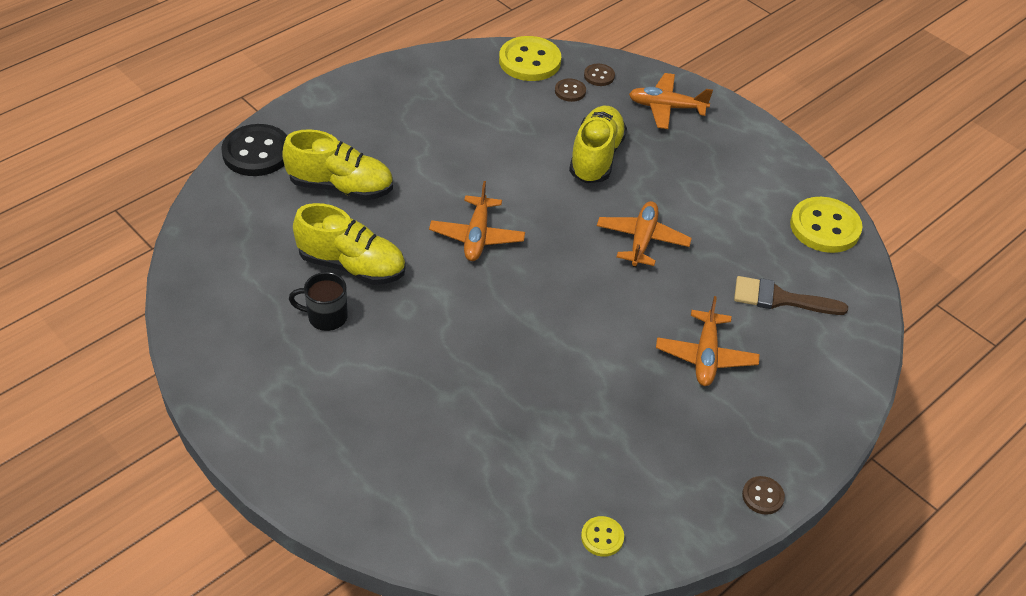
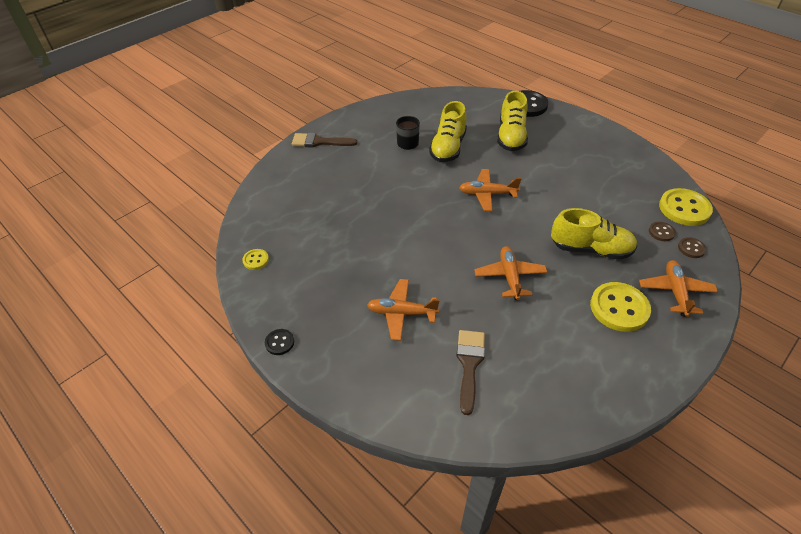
camera: 90 degrees right, 0 degrees up
(290, 449) = (319, 142): none -> brown brush
(642, 240) = (510, 277): orange plane -> orange plane turned 105 degrees counterclockwise
(763, 496) = (279, 342): brown button -> black button
(825, 227) = (567, 406): yellow button -> yellow button (619, 308)

